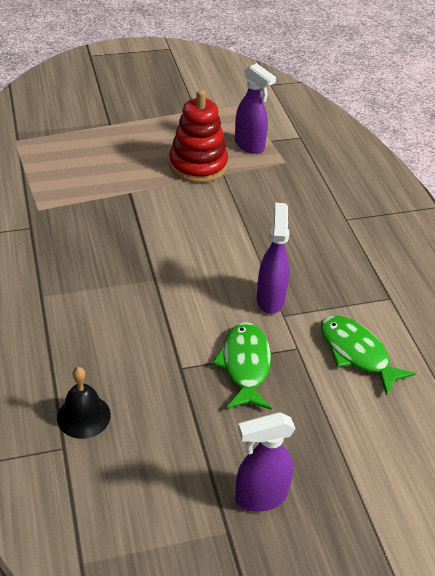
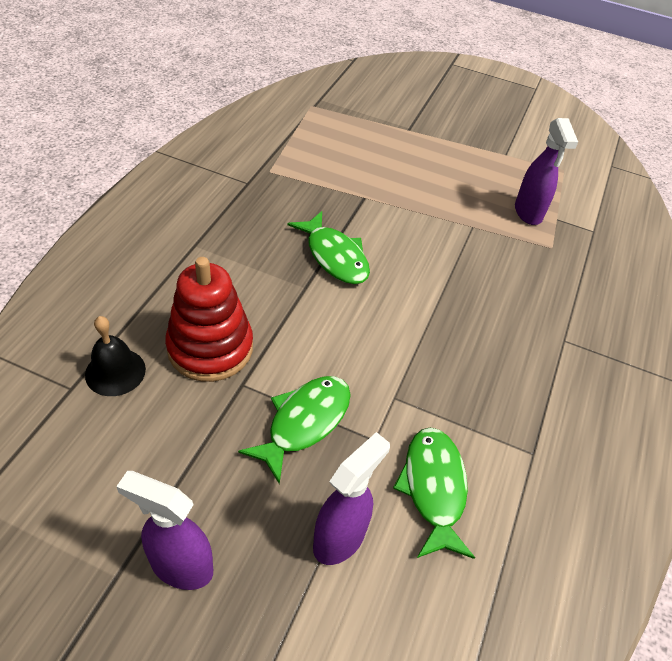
camera: 35 degrees right, 5 degrees up
(153, 246) = (335, 256): none -> green fish
(198, 165) = (455, 205): red stacking toy -> red stacking toy (210, 348)
(270, 299) = (397, 373): purple spray bottle -> purple spray bottle (340, 538)

